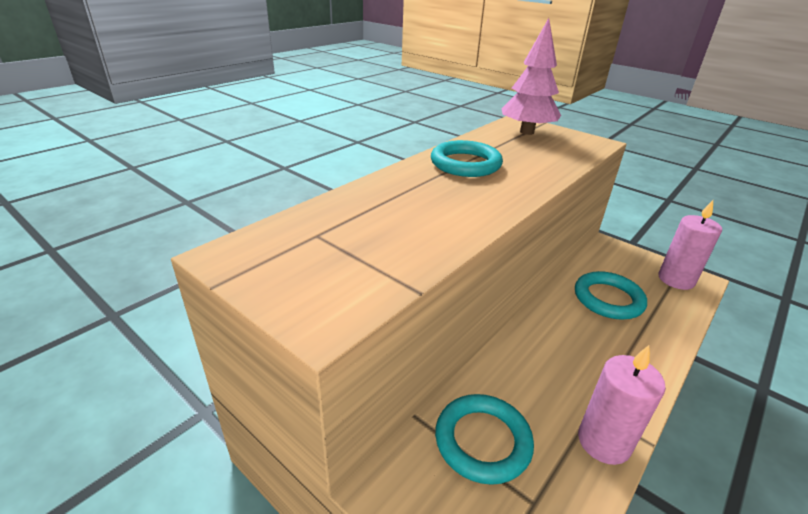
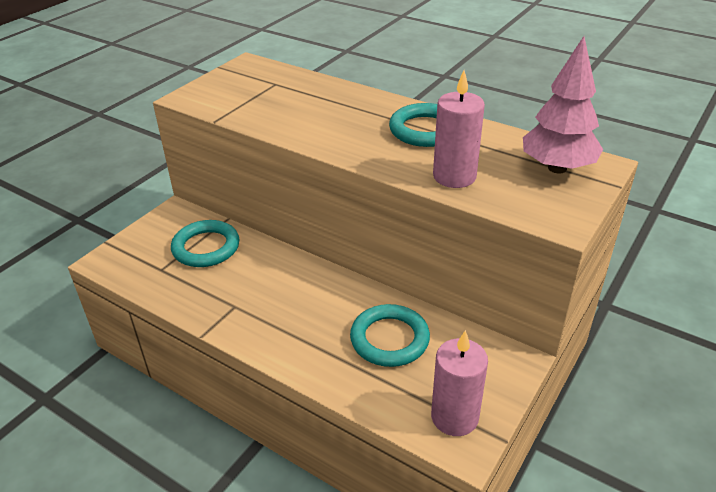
camera: 85 degrees right, 5 degrees up
(603, 442) = (203, 307): pink candle -> pink candle (454, 176)

